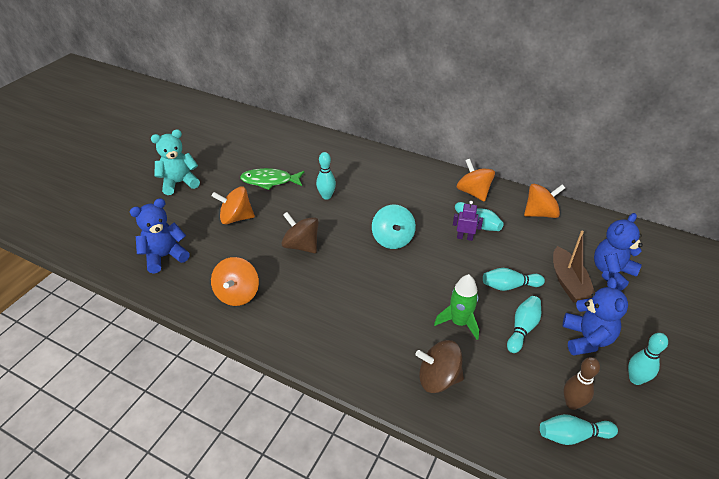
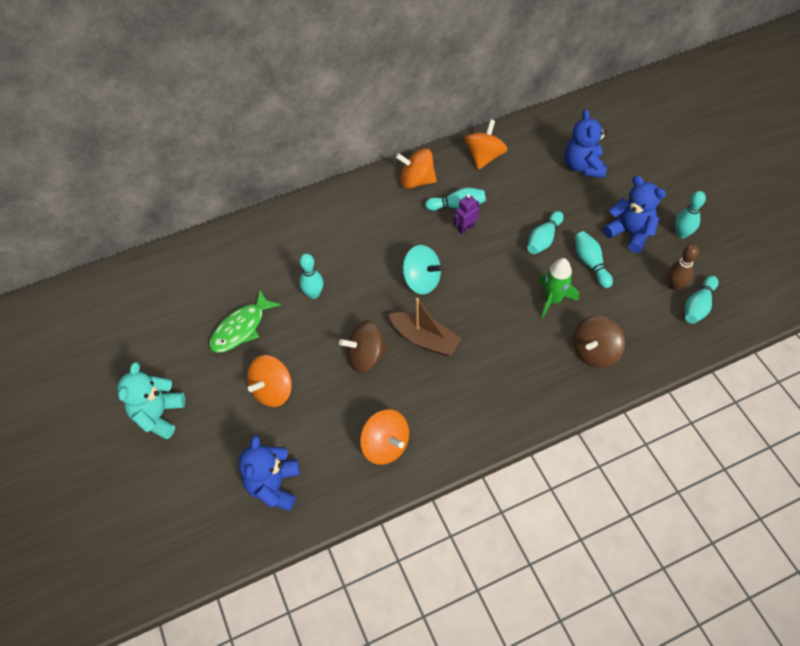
camera: 50 degrees left, 15 degrees up
(568, 282) = (571, 200): brown boat -> brown boat (425, 339)

